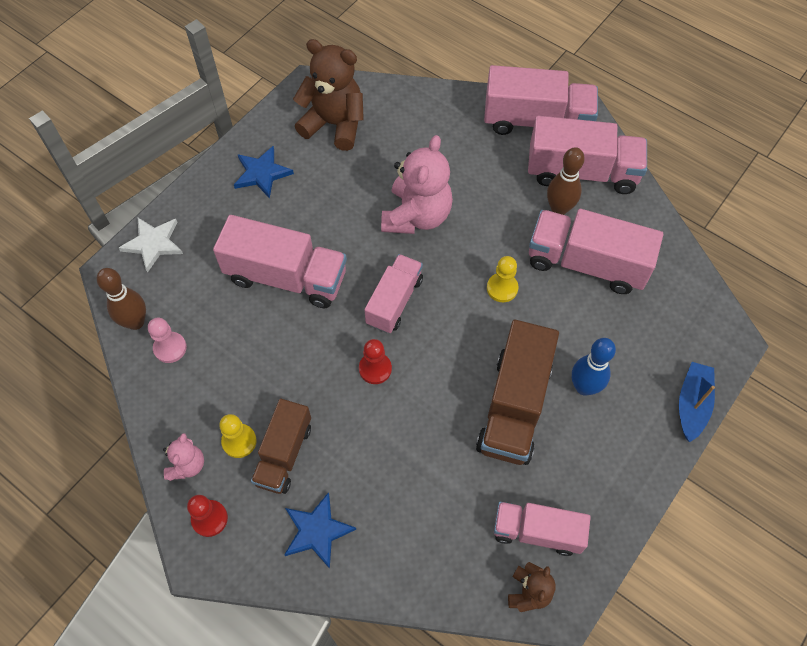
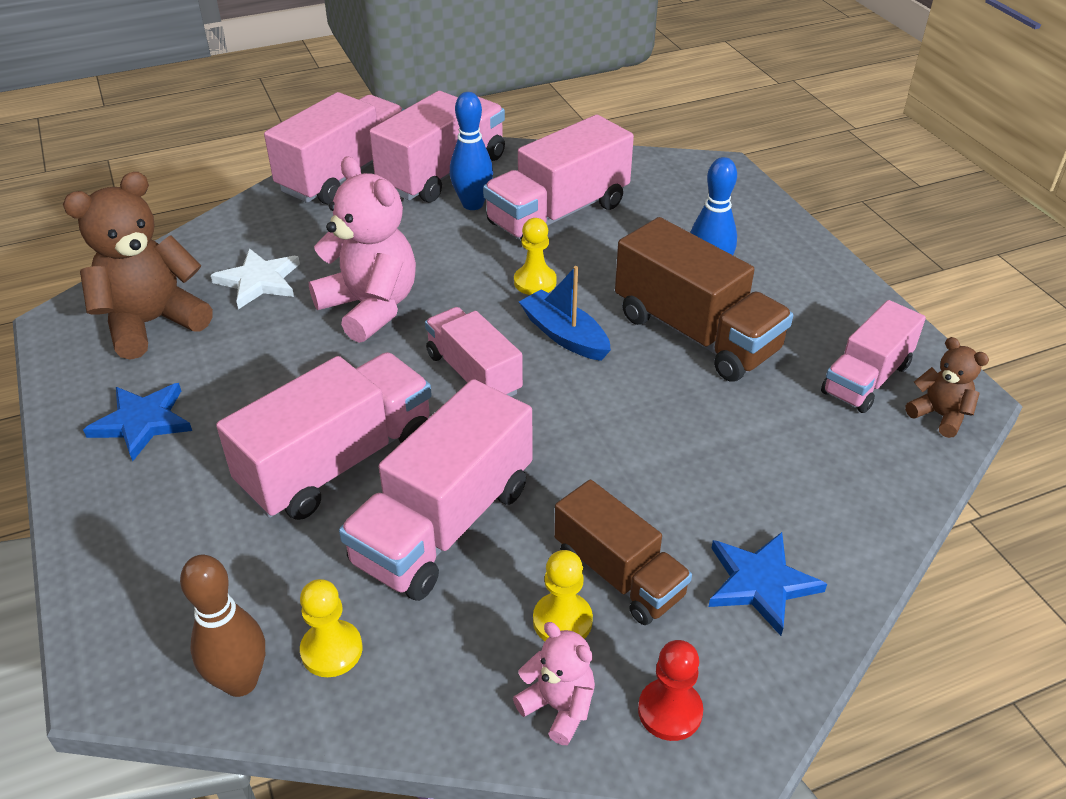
camera: 60 degrees left, 20 degrees down
(153, 244) = (119, 599): white star -> white star (259, 281)
(170, 348) = (331, 650): pink pawn -> yellow pawn
(272, 351) = (444, 524): none -> pink truck
(375, 369) = (556, 429): red pawn -> none
(559, 209) = (472, 204): brown bowling pin -> blue bowling pin
(692, 404) = (777, 217): blue boat -> blue boat (564, 335)

